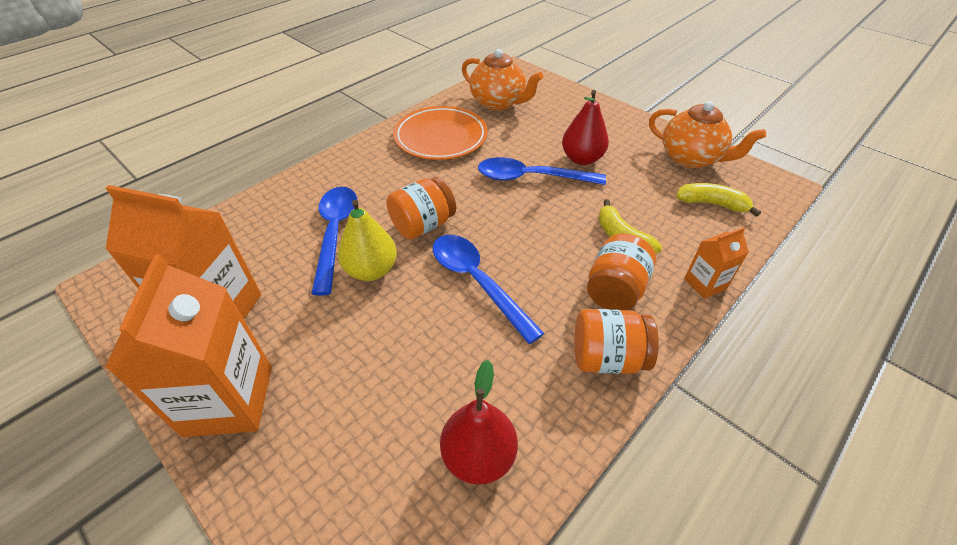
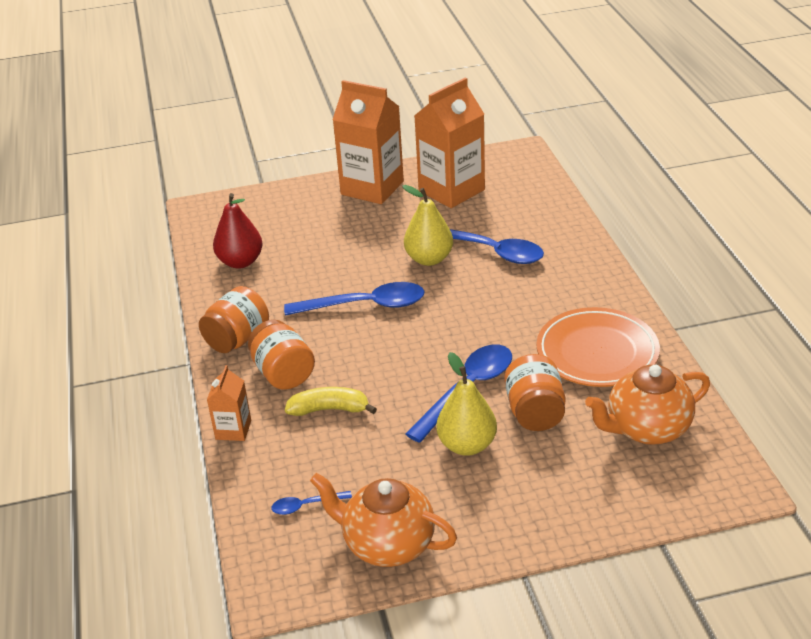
camera: 125 degrees right, 10 degrees down
(423, 225) = (458, 298): orange jar -> orange jar (535, 412)
(582, 159) = (467, 445): red pear -> yellow pear
(691, 158) = (387, 544): orange teapot -> orange teapot turned 45 degrees clockwise
(712, 204) = (306, 505): yellow banana -> blue spoon

